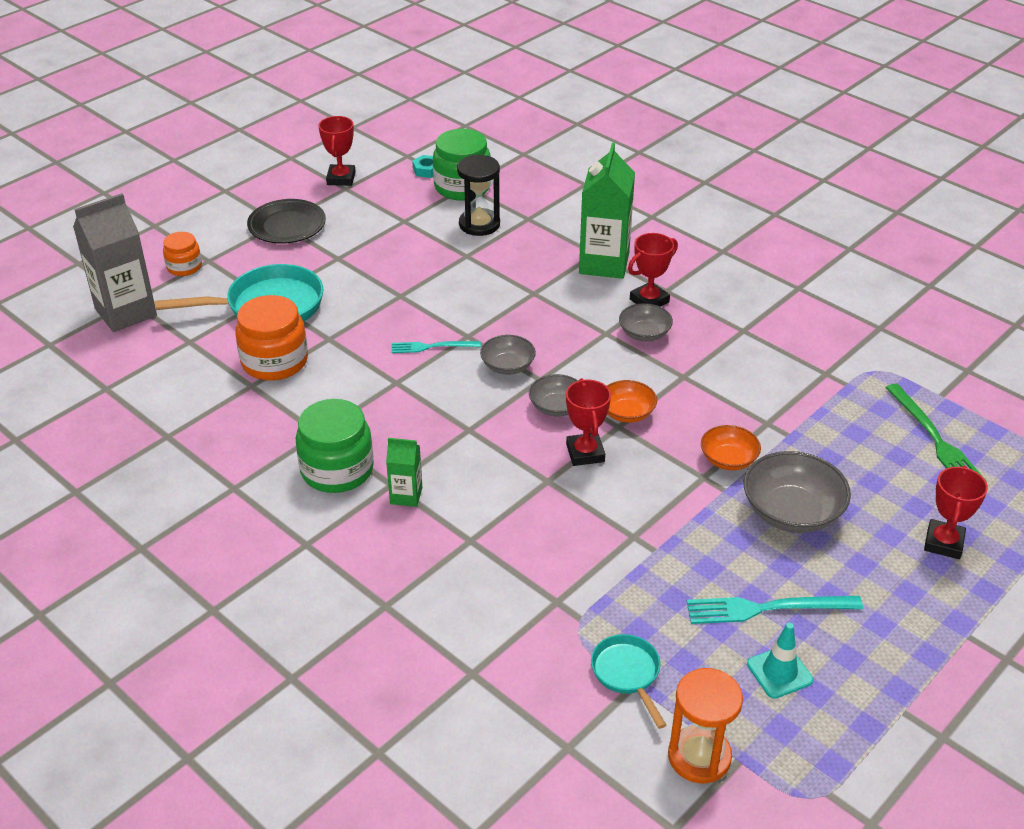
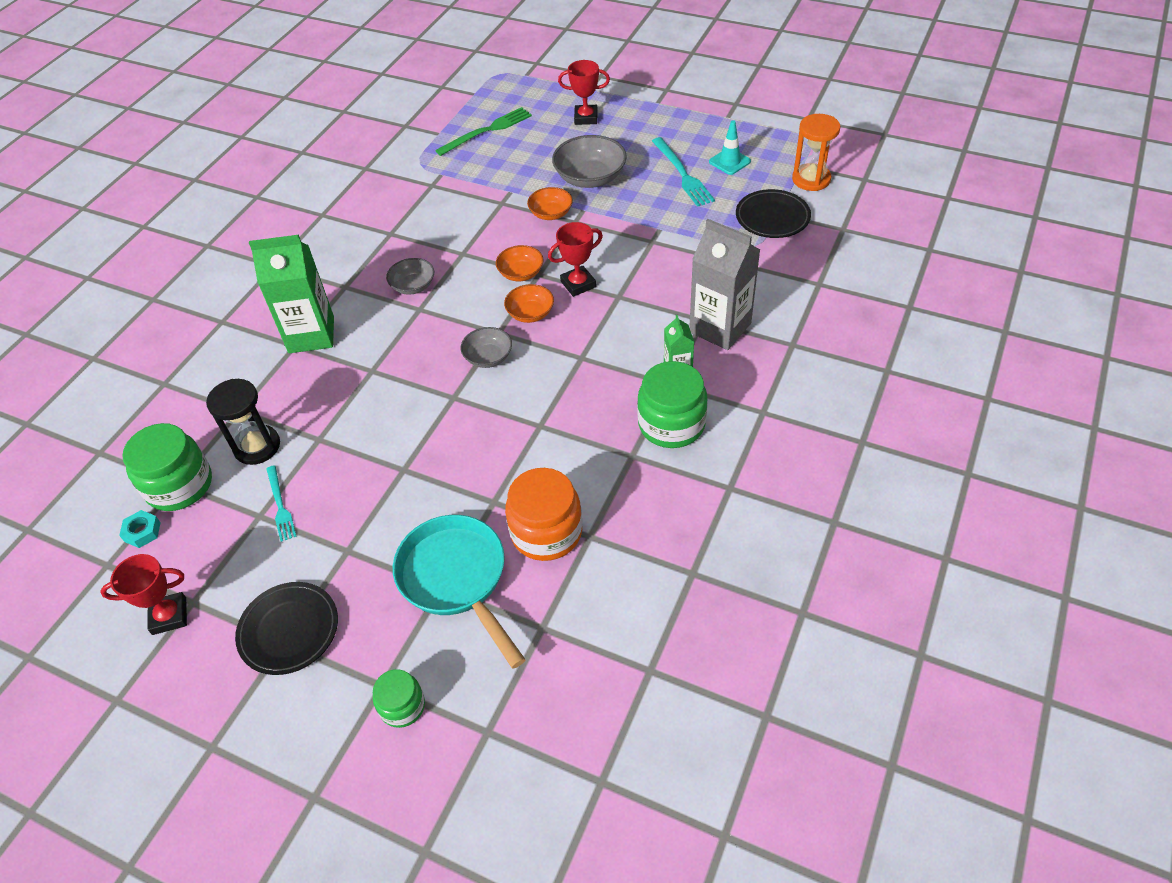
camera: 105 degrees left, 10 degrees up
(126, 312) = (512, 725): grey carton -> grey carton (720, 328)
(184, 267) = (402, 706): orange jar -> green jar
(432, 347) = (479, 417): turquoise fork -> turquoise fork (280, 505)
(556, 407) = (530, 313): grey bowl -> orange bowl
(627, 674) = (772, 218): turquoise pan -> black plate
(649, 301) = (364, 293): red trophy -> none

